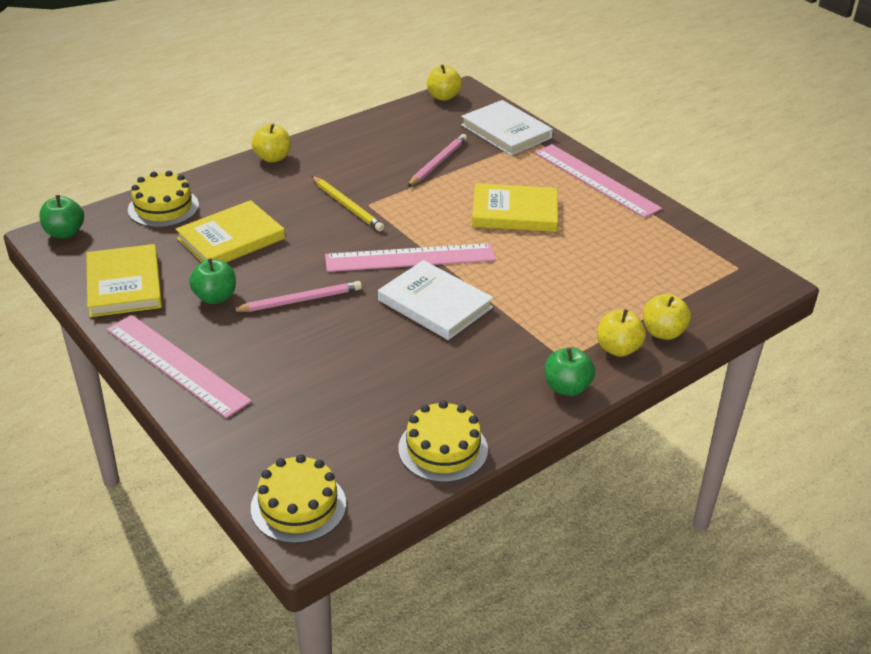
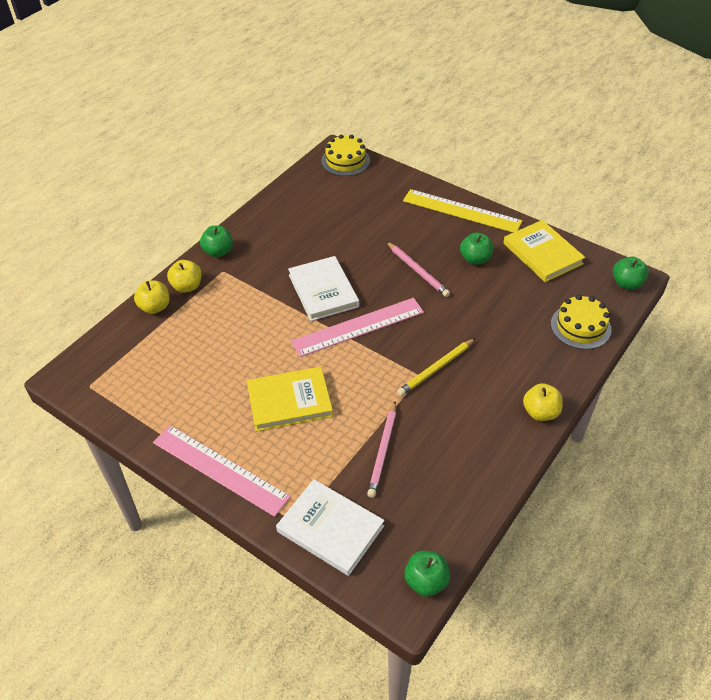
camera: 165 degrees right, 10 degrees up
(176, 365) = (461, 211): pink ruler -> yellow ruler
(231, 239) = (503, 310): yellow book -> none
(299, 300) = (417, 271): pink pencil -> pink pencil turned 90 degrees counterclockwise
(347, 206) = (436, 369): yellow pencil -> yellow pencil turned 75 degrees counterclockwise
(435, 304) = (323, 291): white book -> white book turned 45 degrees clockwise
(443, 97) = (426, 581): yellow apple -> green apple
(443, 449) = (283, 201): yellow cake -> none

